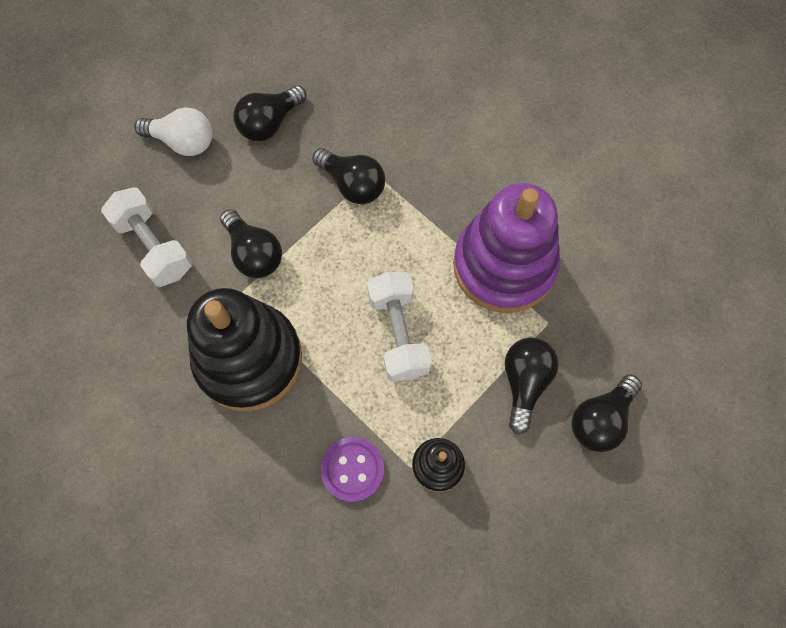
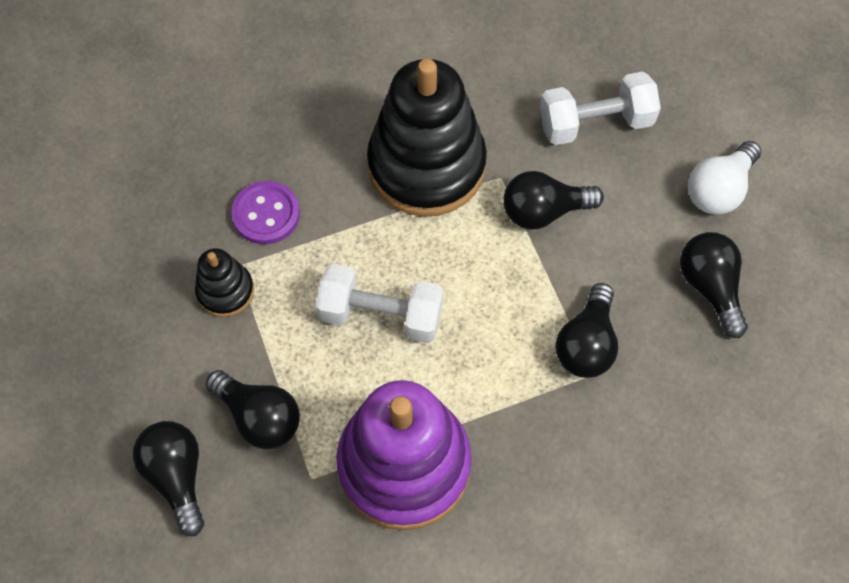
camera: 115 degrees right, 5 degrees down
(352, 184) = (586, 344): black light bulb -> black light bulb turned 45 degrees counterclockwise

